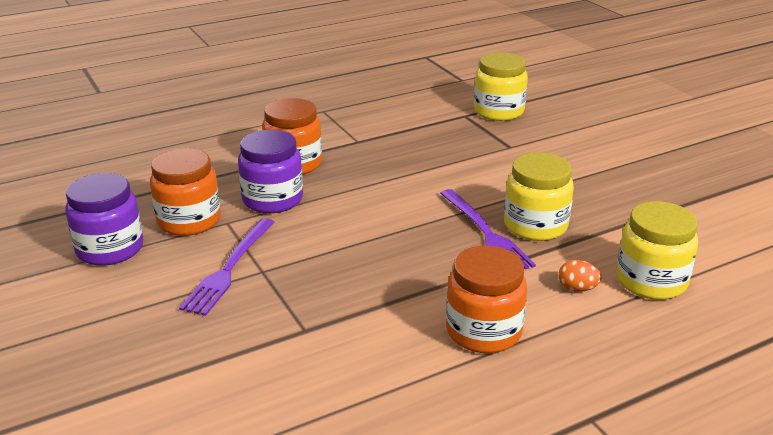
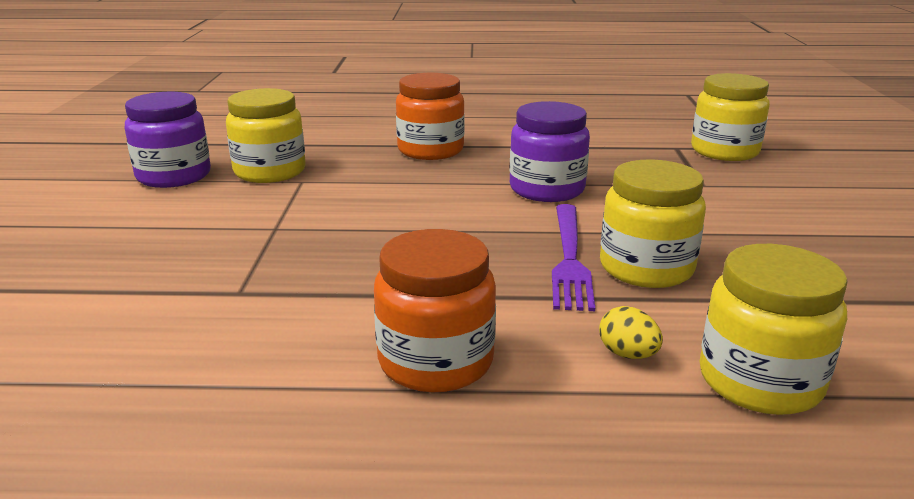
camera: 30 degrees right, 5 degrees down
(189, 221) = (270, 172): orange jar -> yellow jar
(229, 268) = (248, 217): purple fork -> none
(272, 199) = (370, 173): purple jar -> purple jar (547, 189)
(577, 288) = (627, 354): orange egg -> yellow egg

